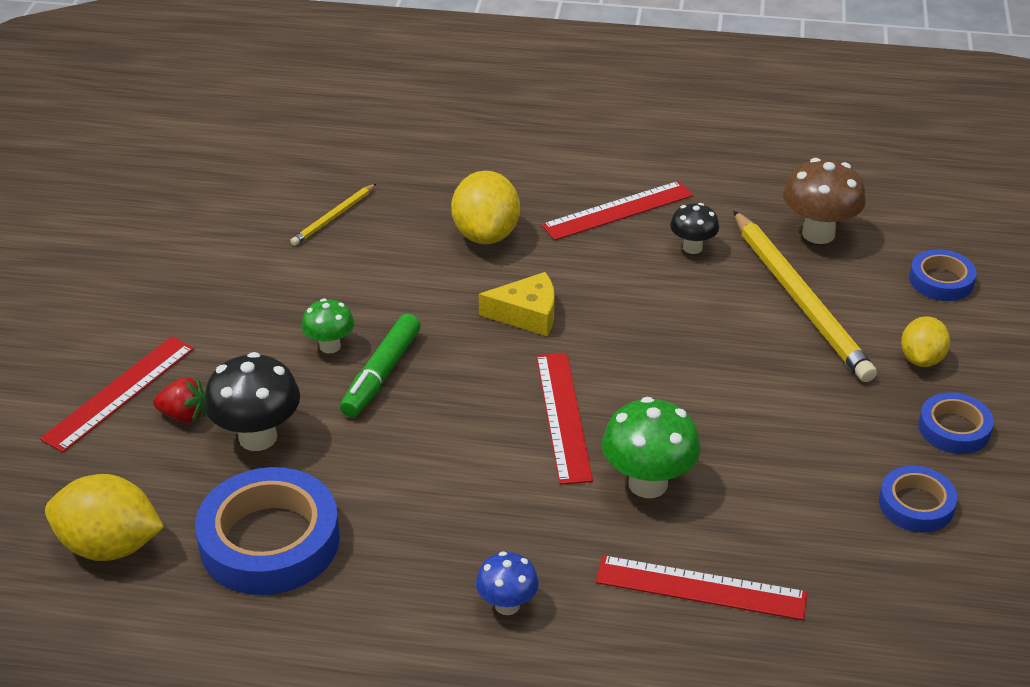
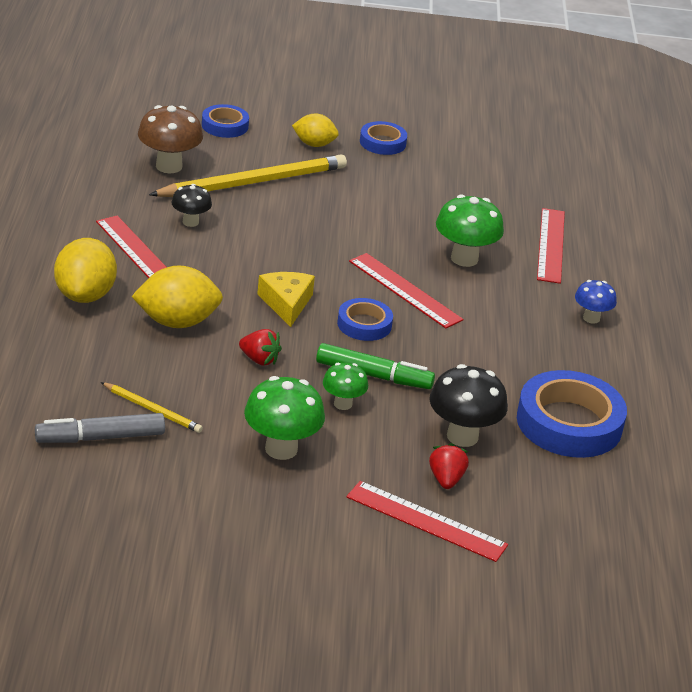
camera: 100 degrees left, 5 degrees down
(110, 546) = (601, 503): yellow lemon -> yellow lemon (85, 295)
(258, 297) = (281, 449): none -> green mushroom
(294, 187) = (100, 437): none -> grey marker
(415, 289) = (259, 360): none -> red strawberry
(563, 416) = (404, 290): red ruler -> red ruler turned 60 degrees clockwise
(916, 504) = (456, 164): blue tape -> blue tape (364, 324)

